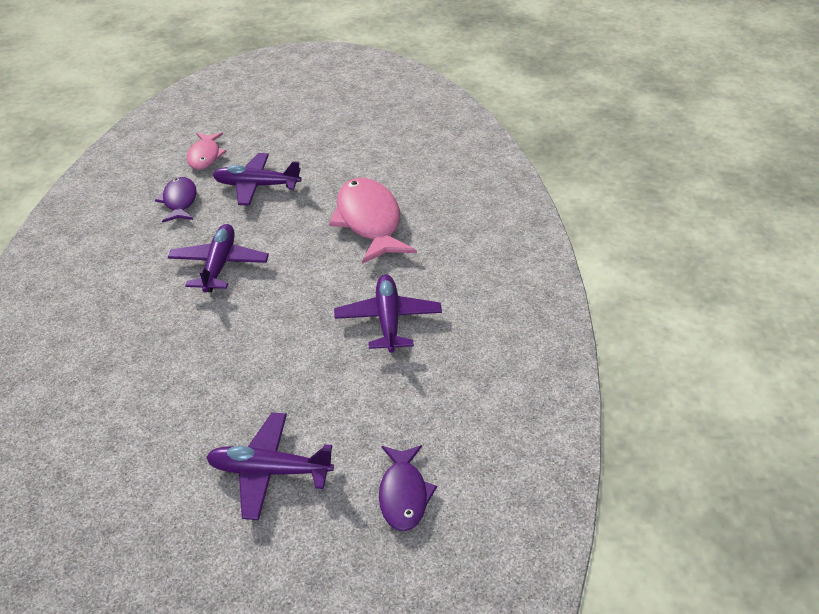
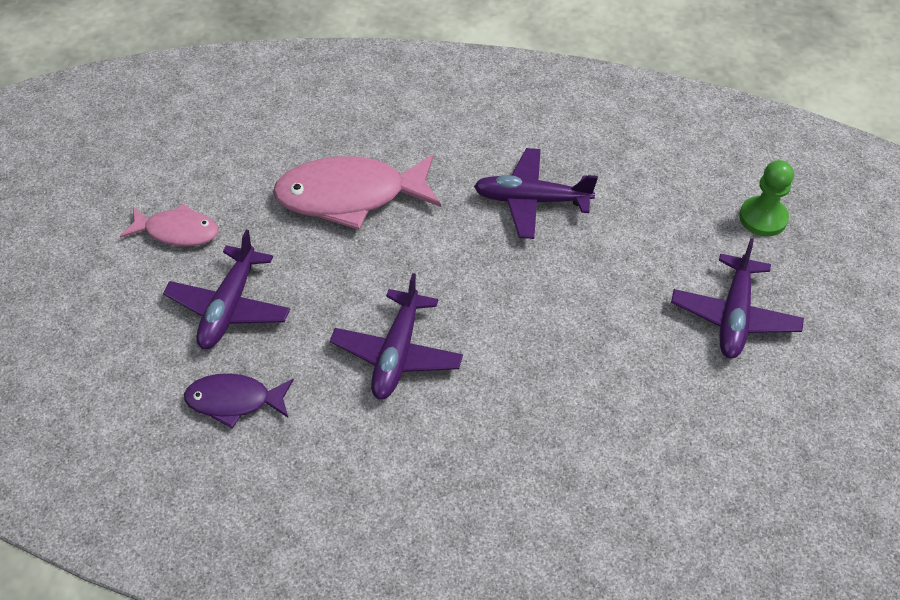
camera: 80 degrees left, 10 degrees up
(205, 156) = (123, 369): pink fish -> pink fish (177, 231)
(219, 265) = (397, 354): purple plane -> purple plane turned 90 degrees counterclockwise
(403, 494) = (763, 218): purple fish -> green pawn

